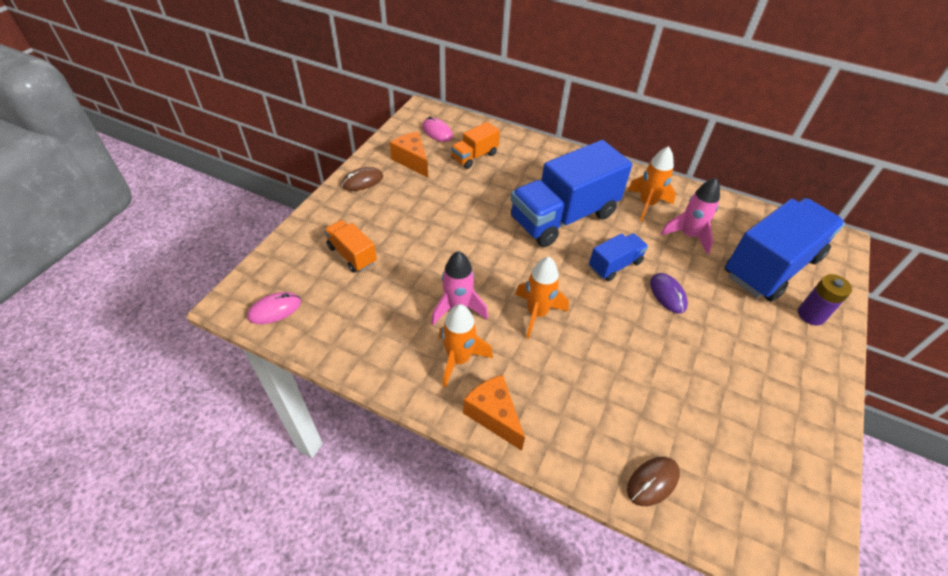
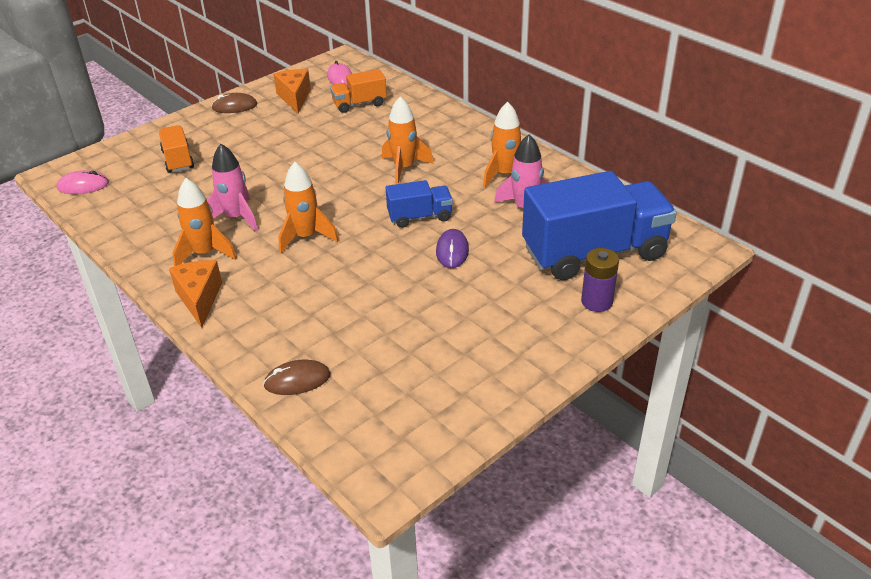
camera: 25 degrees right, 10 degrees down
(563, 217) = (404, 168): blue truck -> orange rocket

